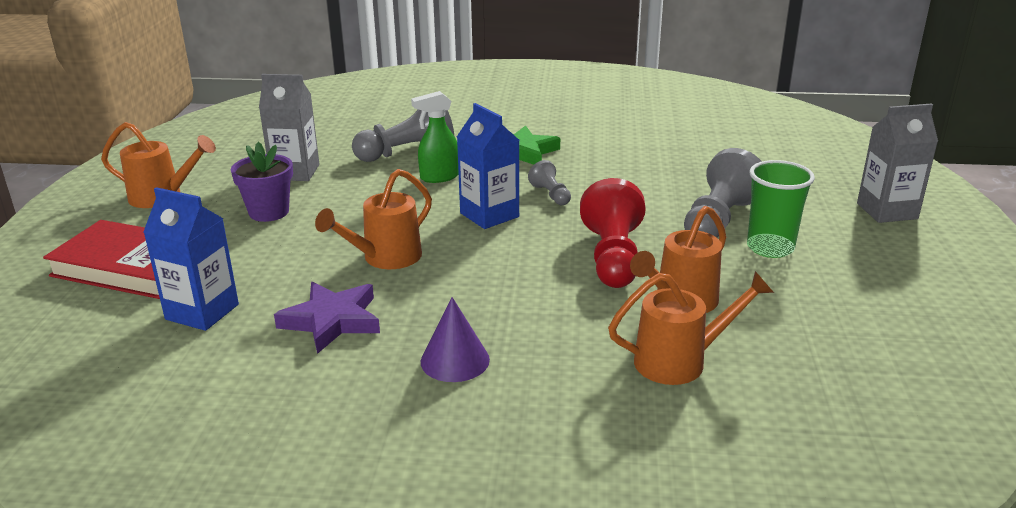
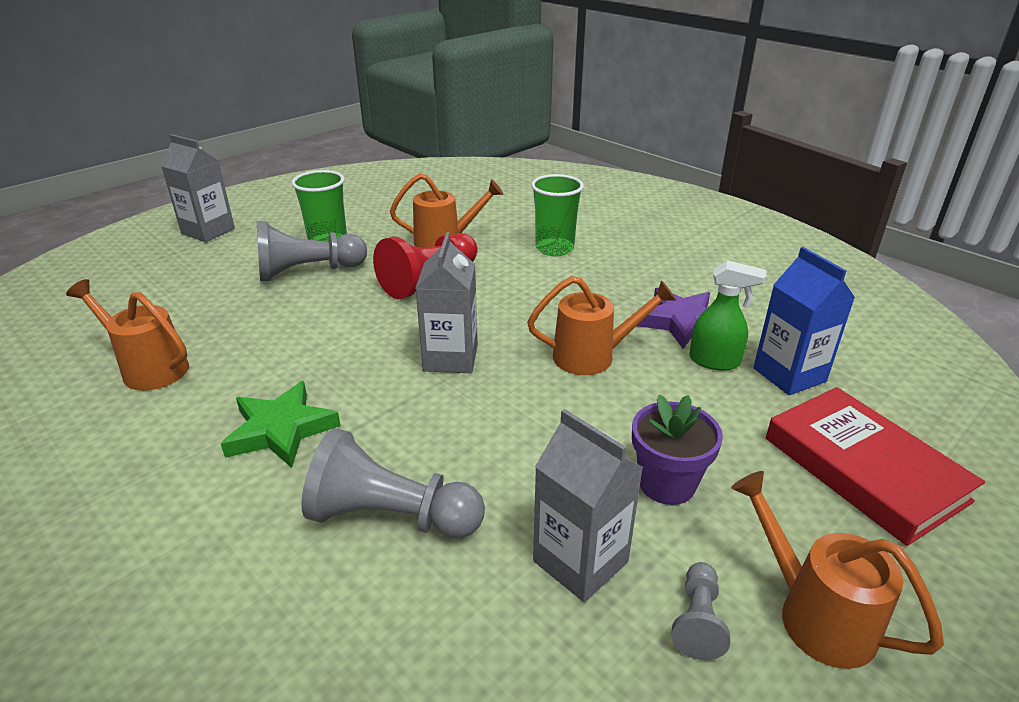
camera: 140 degrees left, 5 degrees up
(439, 177) = (422, 438): green spray bottle -> green spray bottle (715, 361)
(455, 360) = (620, 267): purple cone -> none
(489, 215) = (450, 358): blue carton -> grey carton
(551, 195) = (365, 353): grey pawn -> grey pawn (697, 620)
(558, 350) = (554, 248): none -> green cup
(680, 361) = (501, 221): orange watering can -> orange watering can (148, 368)

